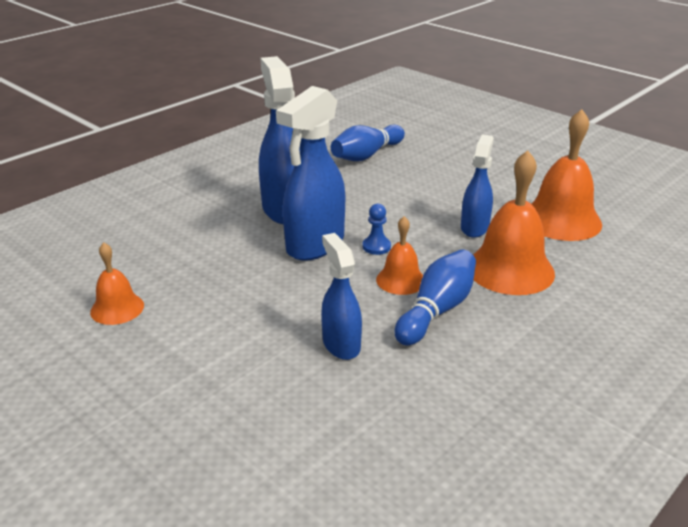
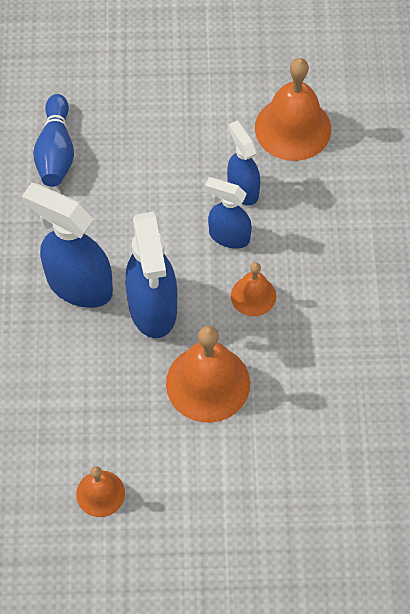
camera: 45 degrees left, 30 degrees up
(341, 344) = (282, 391): blue spray bottle -> blue spray bottle (228, 236)
(376, 247) = (198, 272): blue pawn -> none
(437, 310) = (306, 307): blue bowling pin -> none
(510, 269) = (311, 221): orange bell -> orange bell (208, 383)

